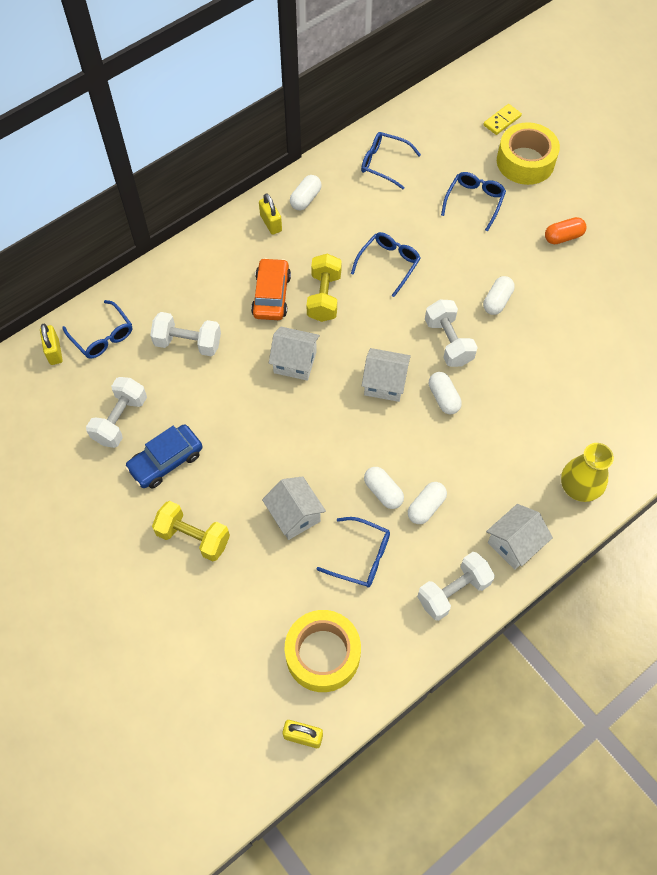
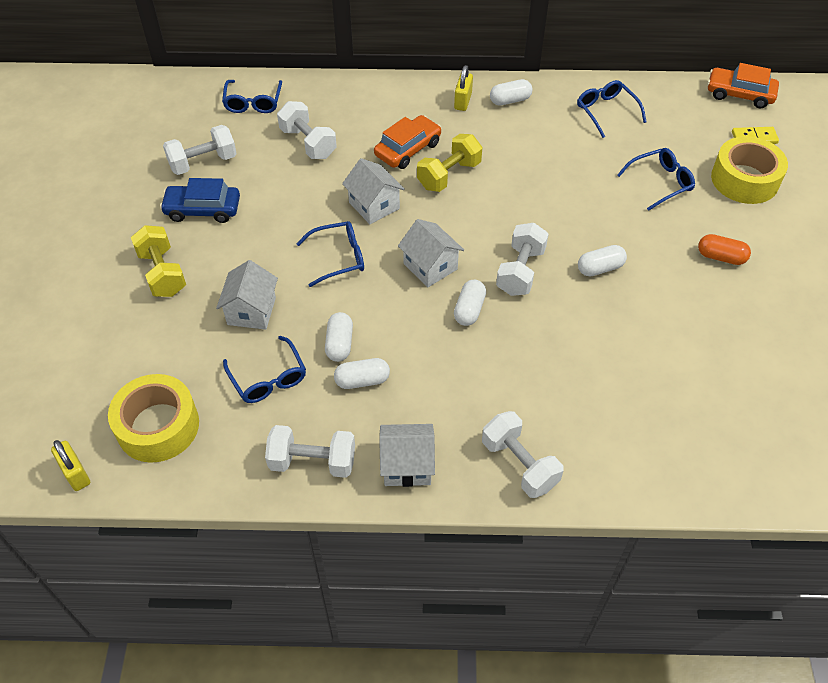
camera: 40 degrees right, 10 degrees down
(54, 351) = (210, 92): yellow padlock -> none
(388, 264) = (530, 184): blue glasses -> blue glasses (338, 258)
(461, 87) = (739, 94): none -> orange car
(579, 486) = (519, 464): yellow vase -> white dumbbell

